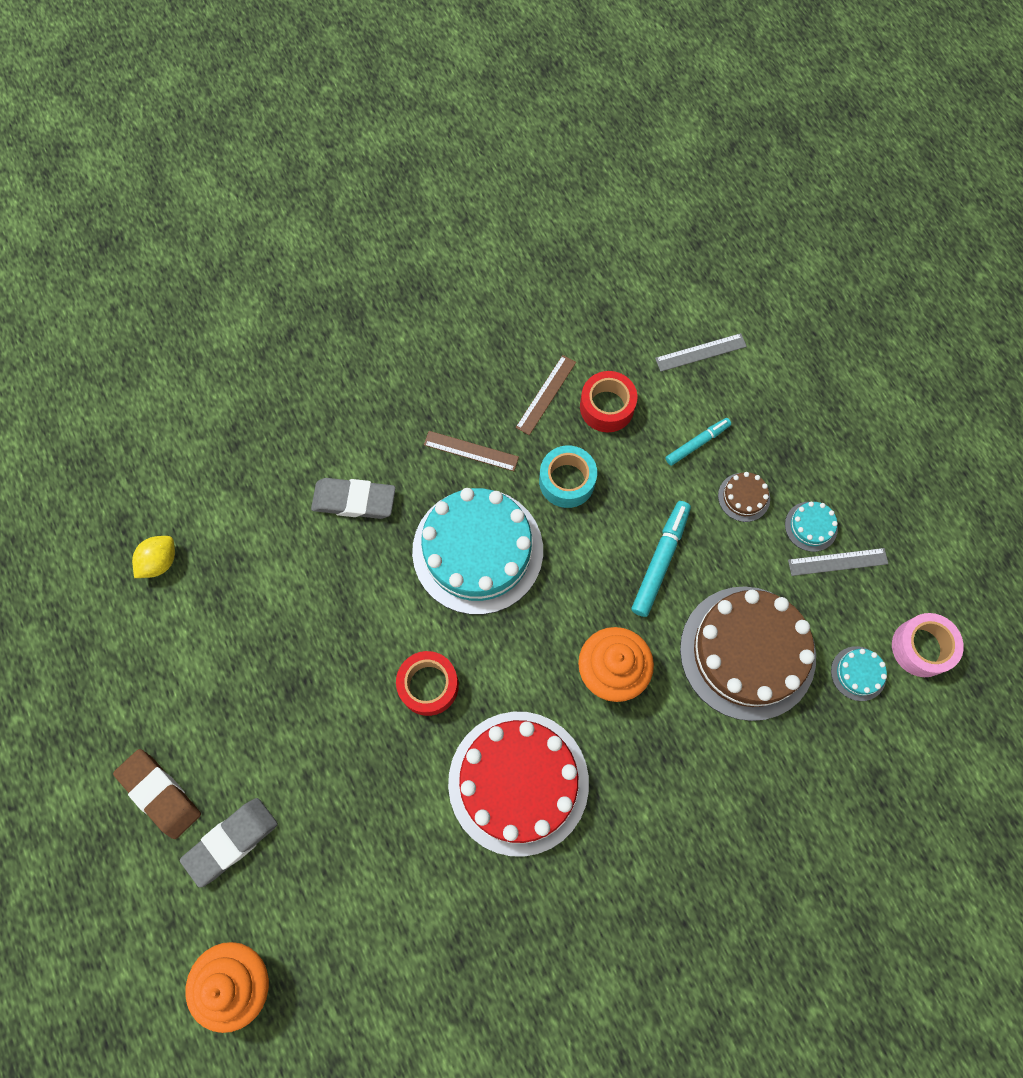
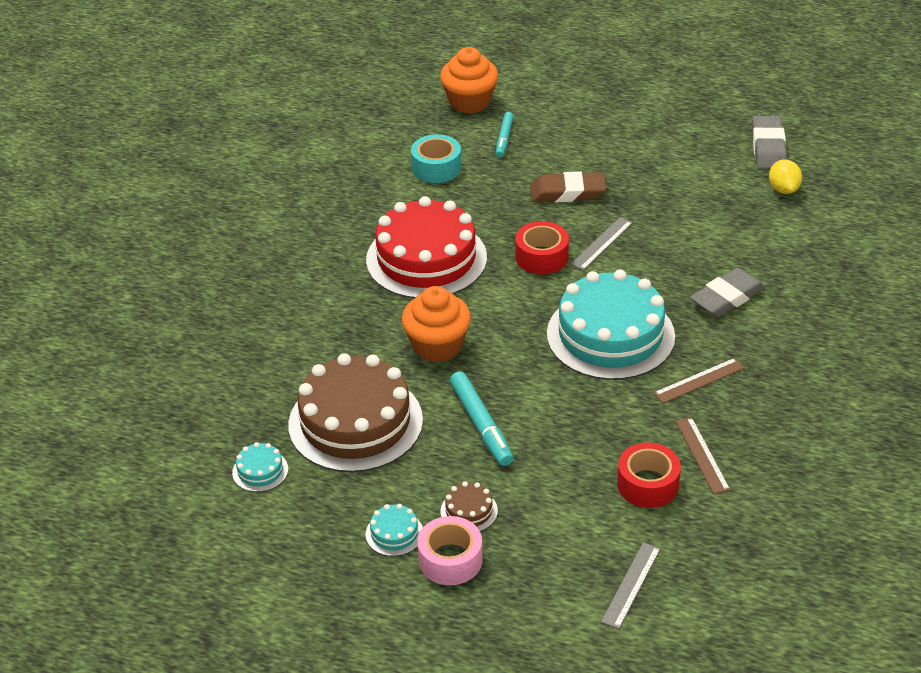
camera: 135 degrees right, 30 degrees down
(160, 794) = (616, 121): brown eraser -> brown eraser (567, 192)
(231, 841) = (551, 133): grey eraser -> grey eraser (768, 147)
(567, 481) = (609, 417): turquoise tape -> turquoise tape (436, 167)
(697, 443) = (548, 517): turquoise marker -> turquoise marker (504, 138)
(838, 562) = (347, 526): grey ruler -> grey ruler (601, 243)
(921, 647) = (226, 522): pink tape -> pink tape (450, 560)

